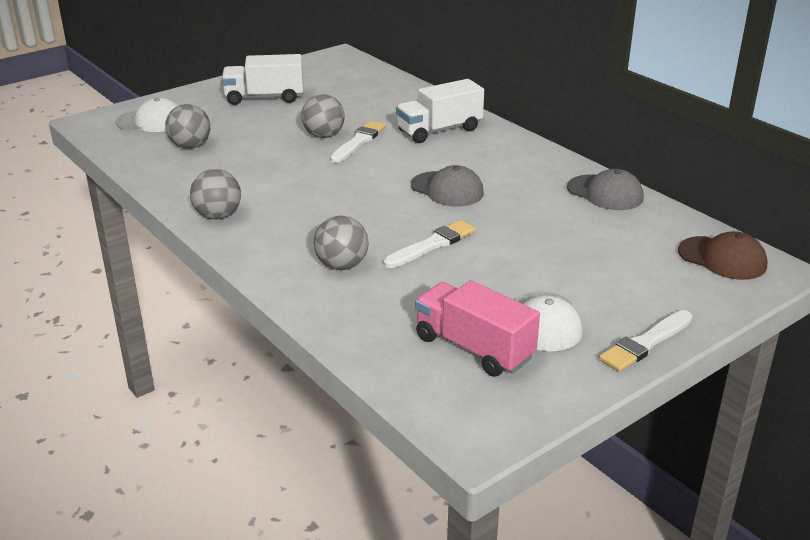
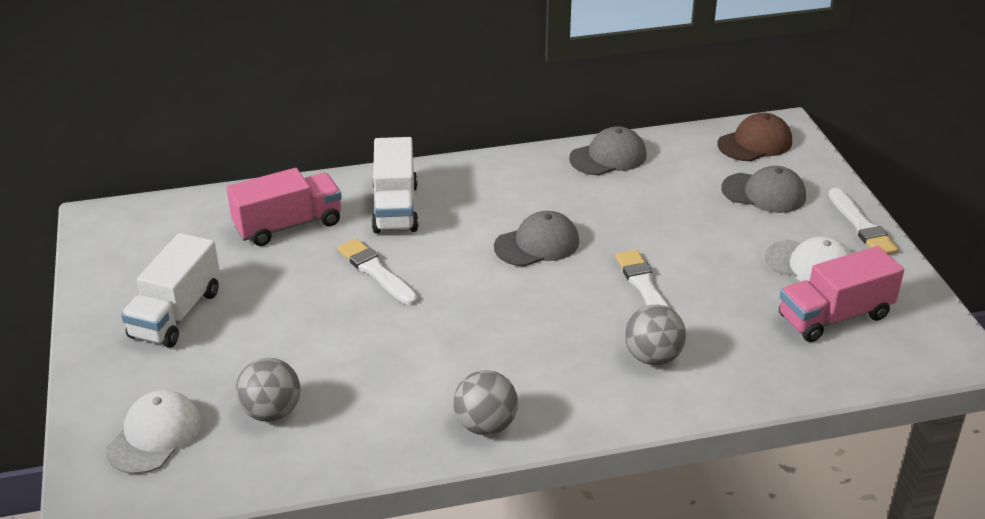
camera: 65 degrees left, 5 degrees up
(324, 135) = (336, 293): grey ball -> none
(384, 104) = (288, 225): none -> pink truck
(639, 277) = (764, 193): none -> grey cap

